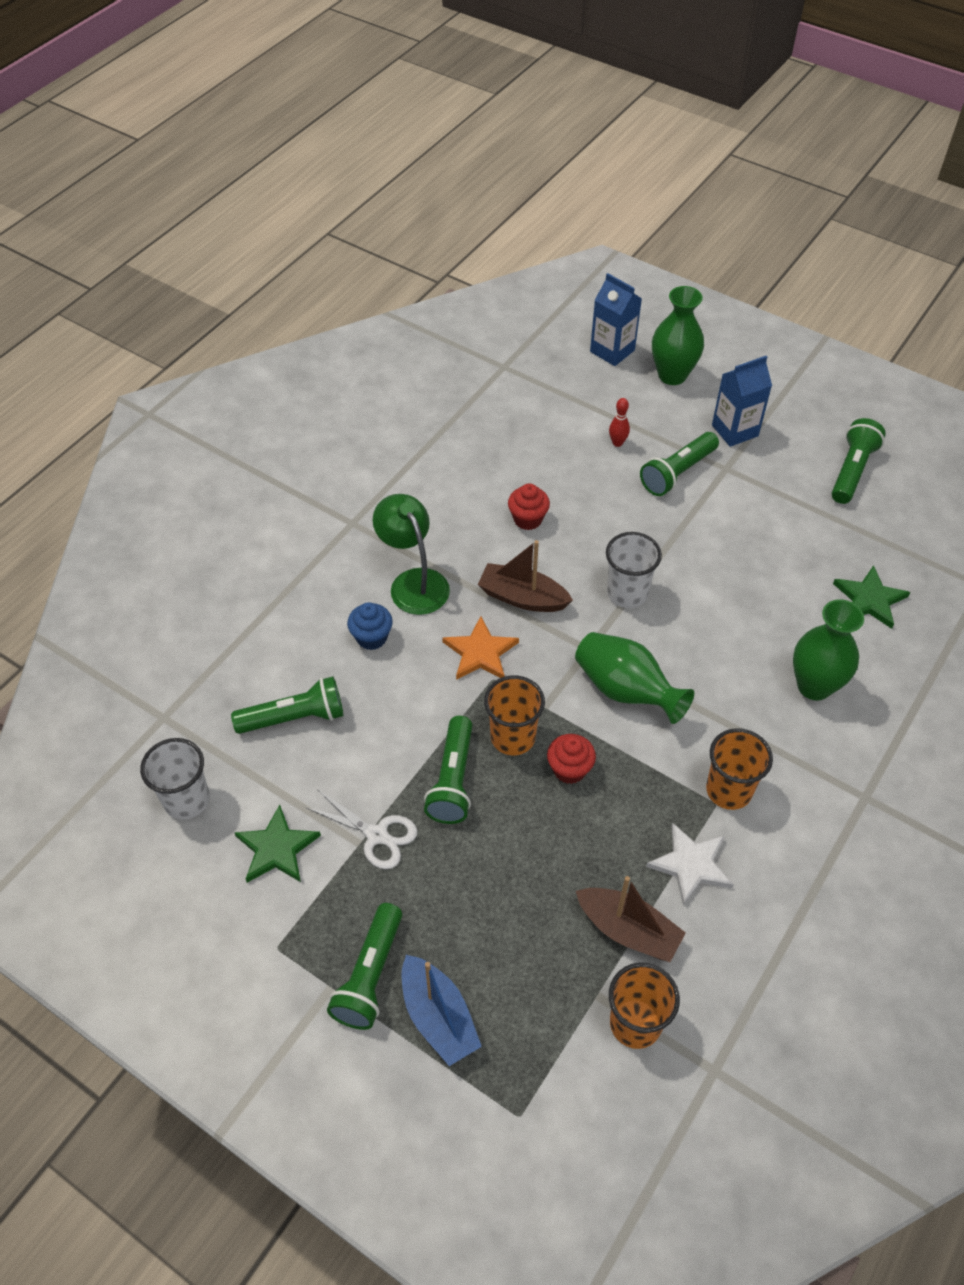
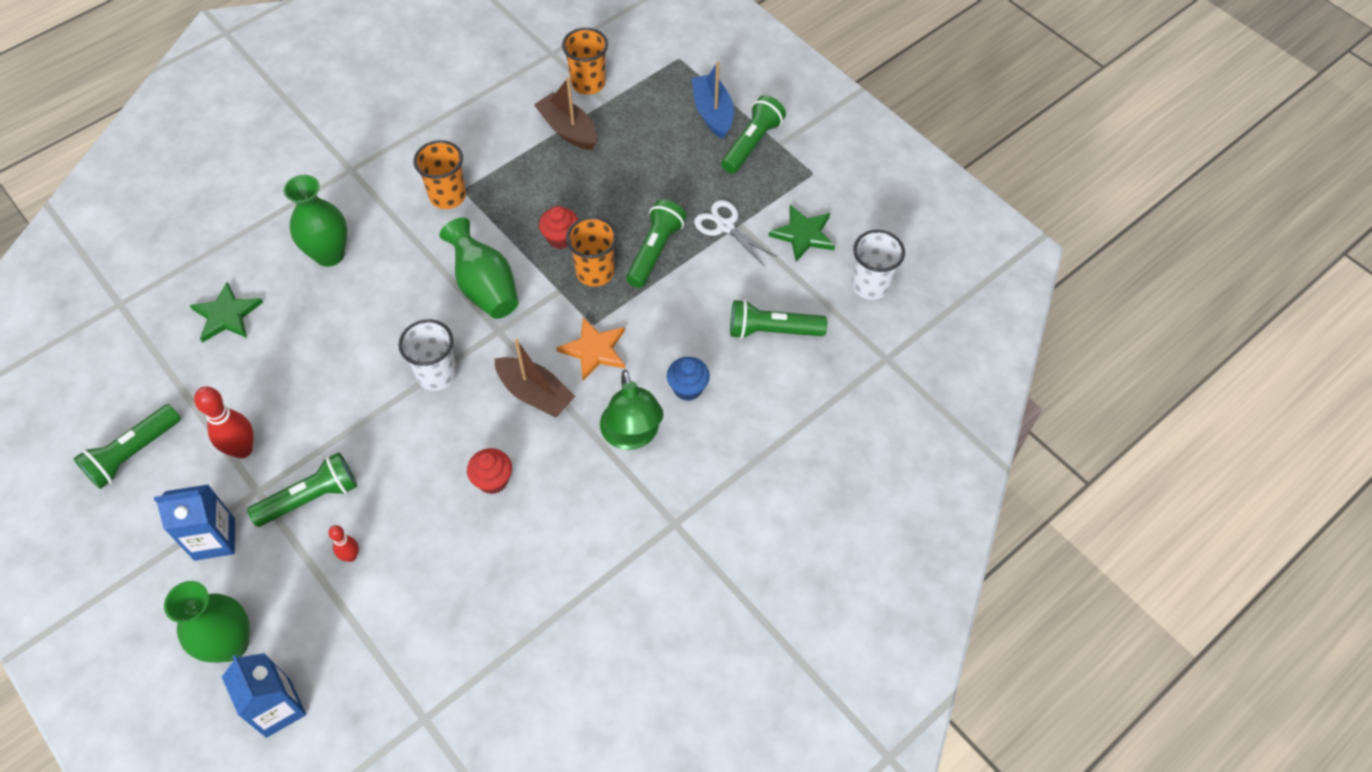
camera: 165 degrees left, 5 degrees up
(691, 864) = (504, 157): white star -> none
(762, 494) = (242, 449): none -> red bowling pin

